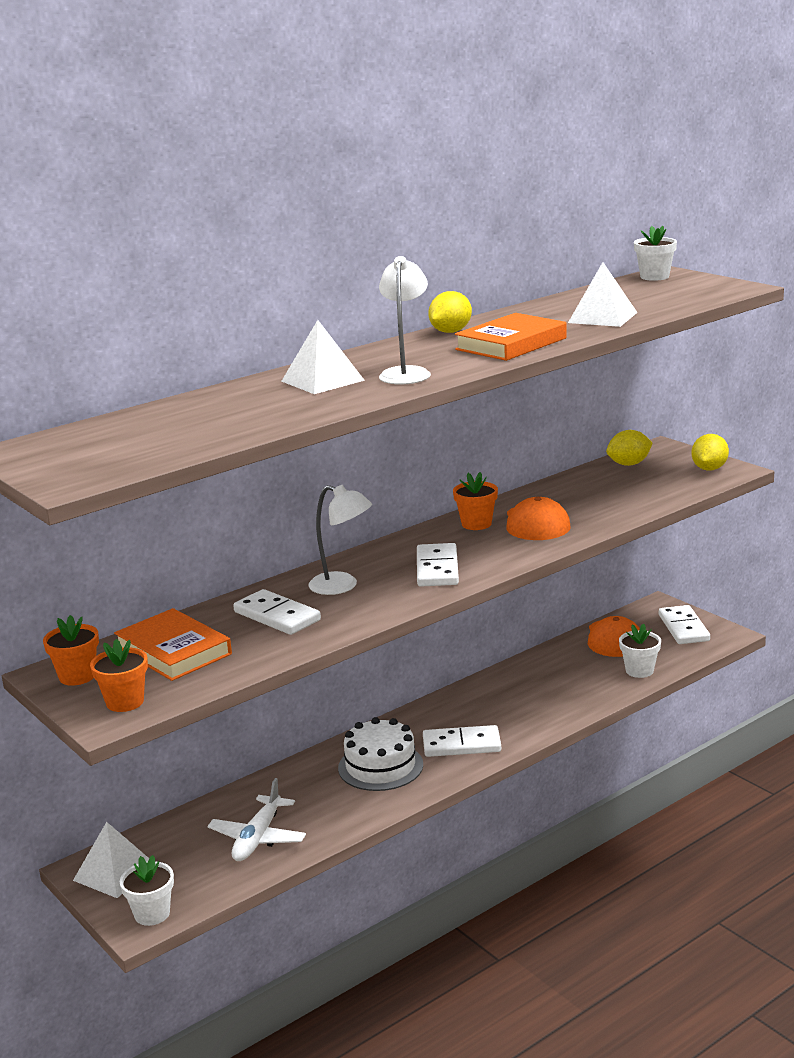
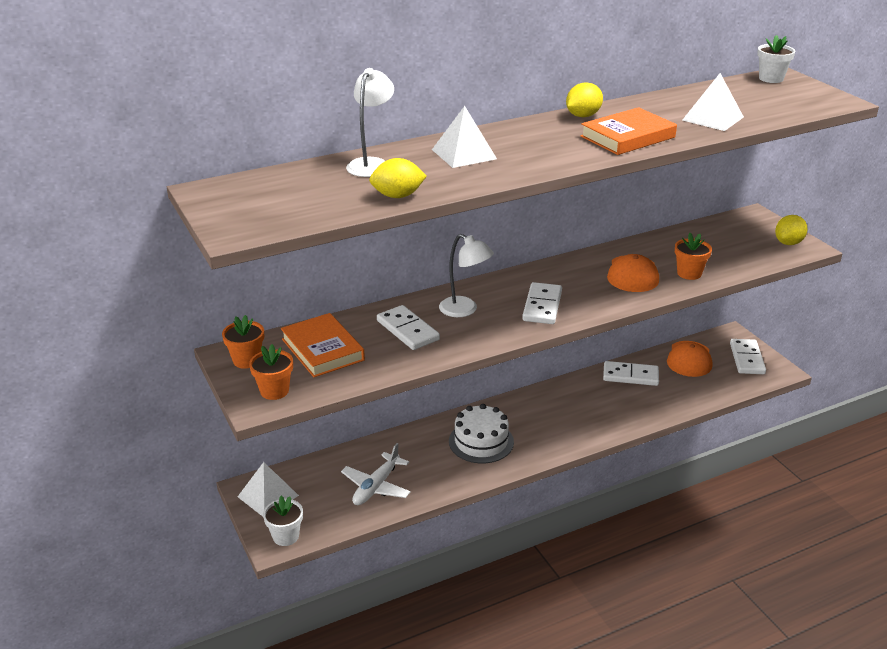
camera: 10 degrees right, 10 degrees up
(406, 373) = (532, 156): white lamp -> white lamp (371, 164)
(461, 745) = (546, 434): white domino -> white domino (630, 376)
(476, 524) = (585, 267): orange flower pot -> orange flower pot (689, 273)
(629, 464) = (723, 228): yellow lemon -> yellow lemon (397, 196)
(639, 671) = (701, 392): white flower pot -> none

